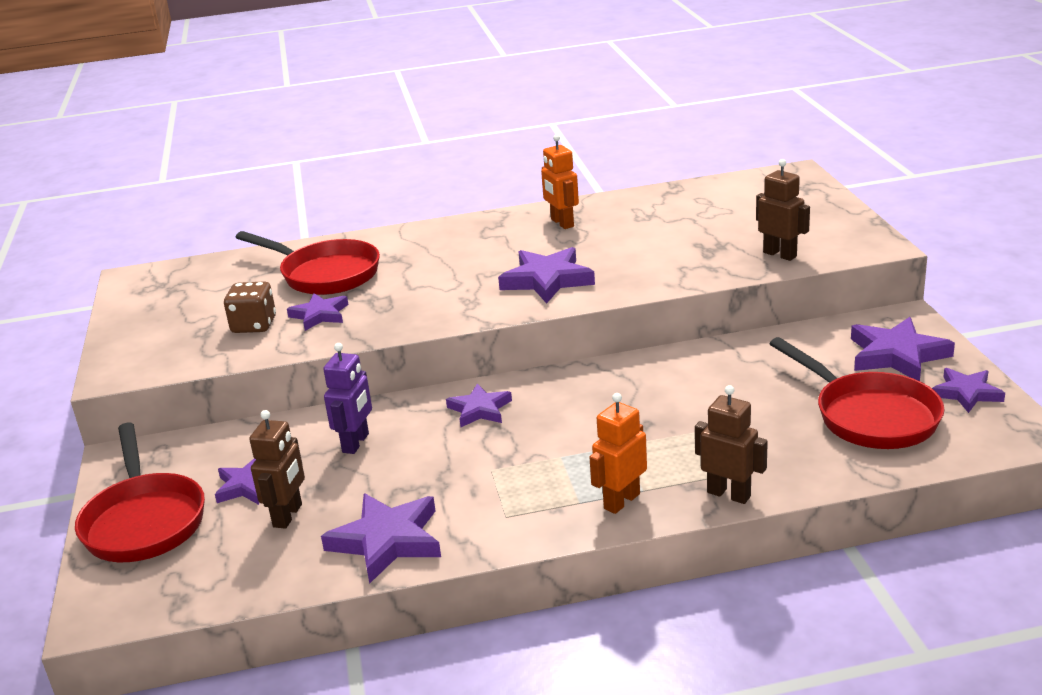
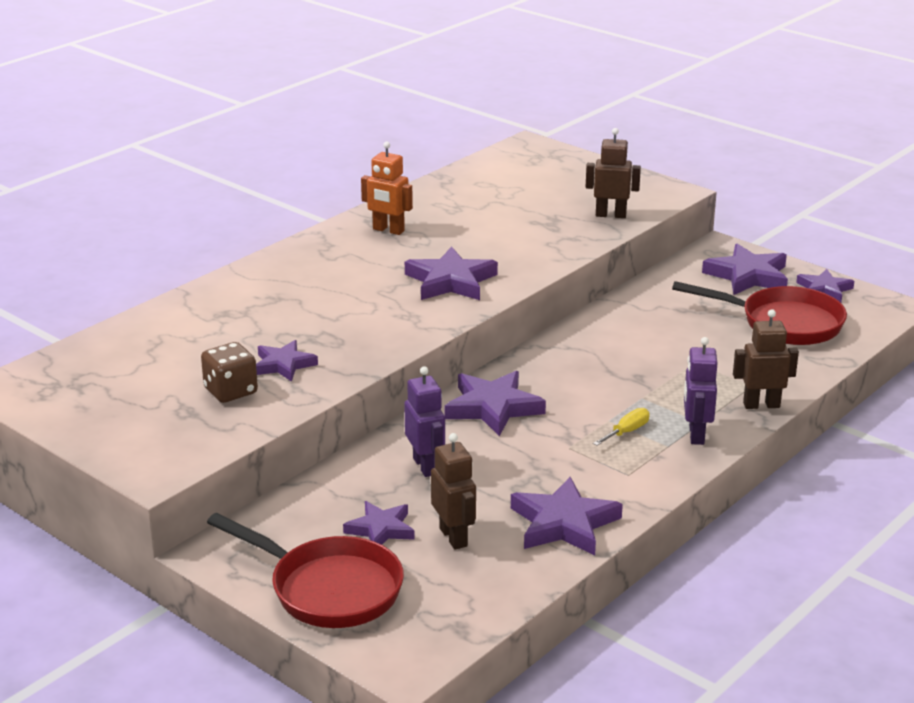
camera: 40 degrees left, 0 degrees up
(325, 274) = (226, 329): red pan -> none
(480, 410) = (493, 408): purple star -> purple star, size x1.58
(561, 474) = (627, 432): none -> yellow screwdriver
(621, 501) = (696, 435): orange robot -> purple robot

